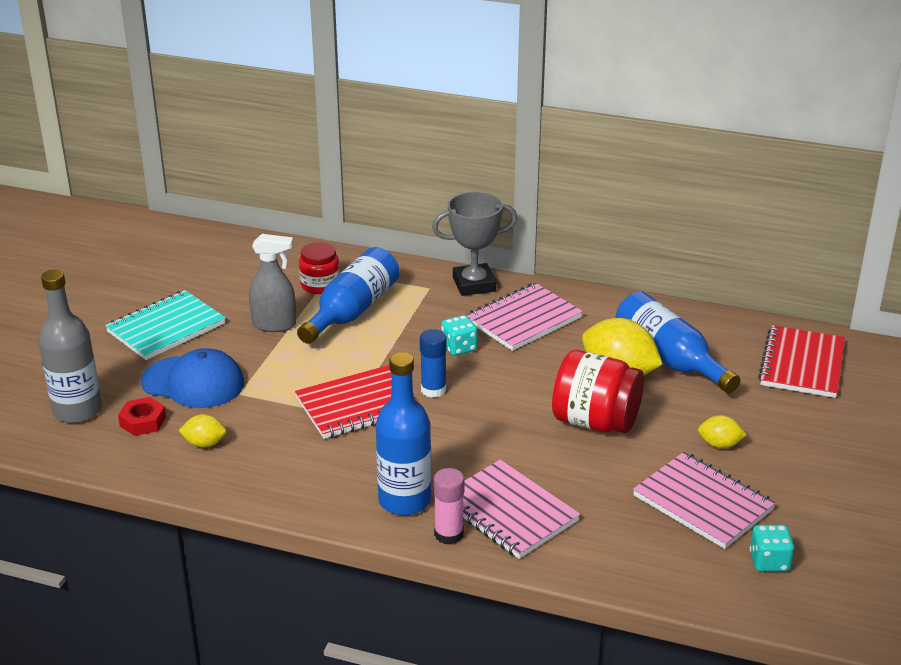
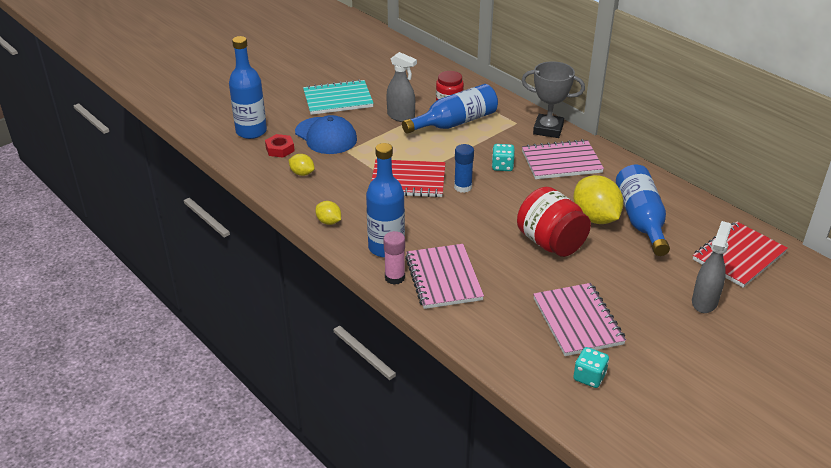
camera: 30 degrees right, 5 degrees up
(77, 410) = (251, 131): grey bottle -> blue bottle
(719, 445) = (625, 288): yellow lemon -> yellow lemon (329, 222)
(811, 428) = (704, 301): none -> grey spray bottle

